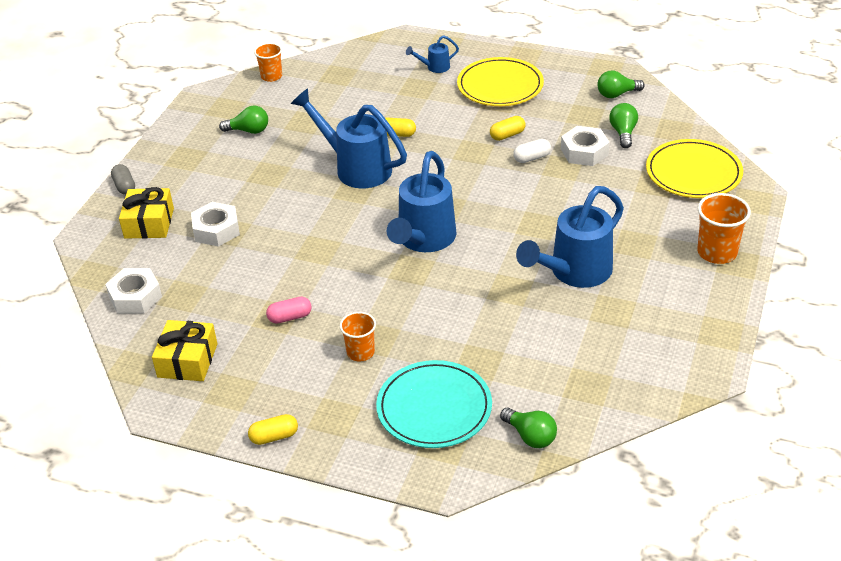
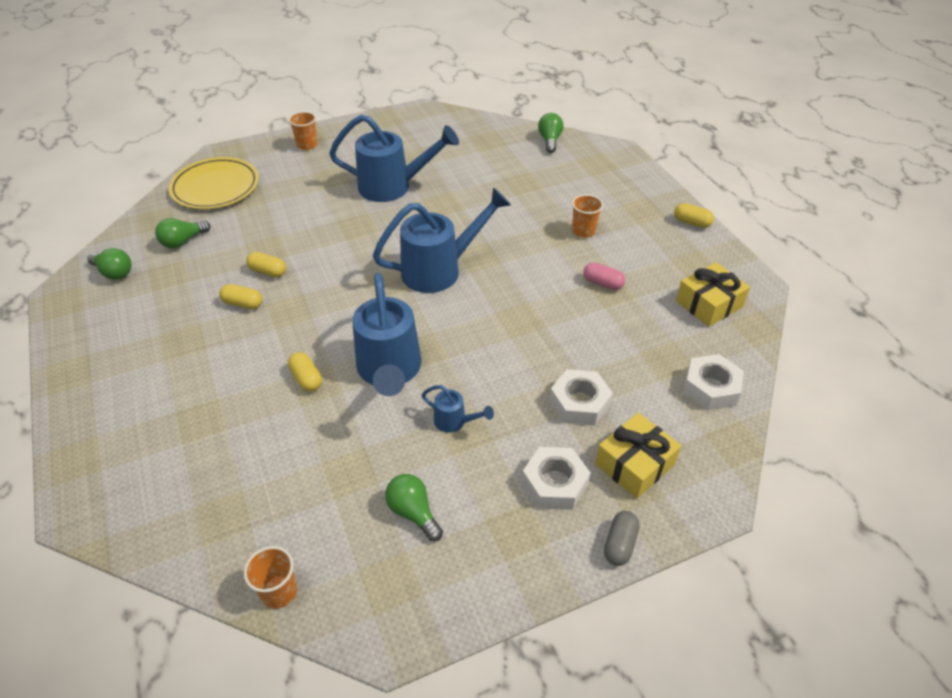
camera: 135 degrees left, 5 degrees up
(434, 67) = (143, 433): blue watering can -> blue watering can (454, 421)
(434, 408) = (580, 179): turquoise plate -> none
(500, 86) = (151, 356): yellow plate -> none
(532, 158) = (268, 271): white capsule -> yellow capsule
(584, 152) = (232, 248): white nut -> white nut (554, 483)
(717, 252) = (307, 145): orange cup -> orange cup, size x0.66

